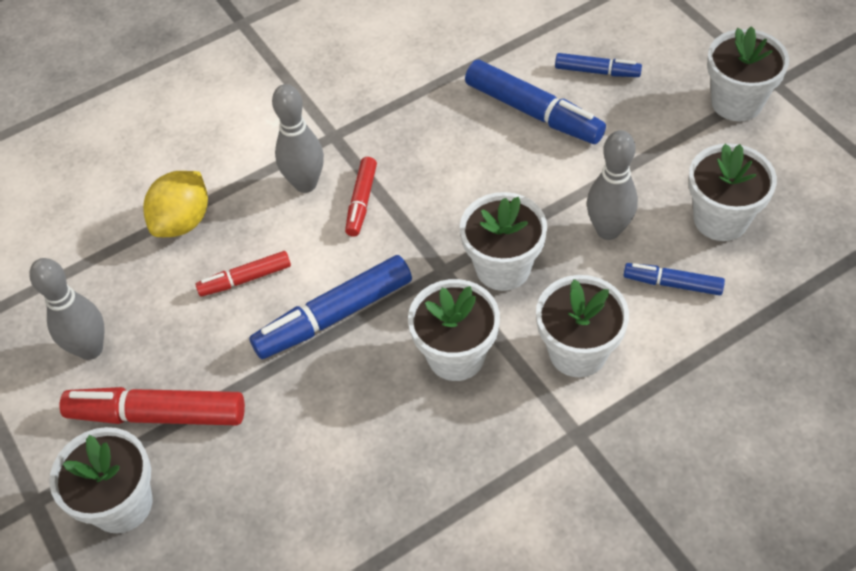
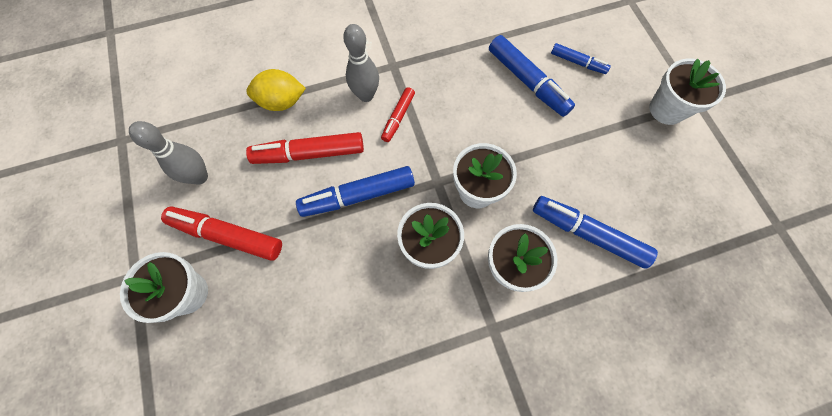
camera: 10 degrees right, 15 degrees up
(183, 221) = (282, 102): yellow lemon -> yellow lemon turned 45 degrees clockwise
(245, 279) = (309, 153): red marker -> red marker, size x1.75
(608, 230) = (554, 182): grey bowling pin -> none
(672, 283) = (587, 233): blue marker -> blue marker, size x1.75
(720, 219) = (633, 194): white flower pot -> none

